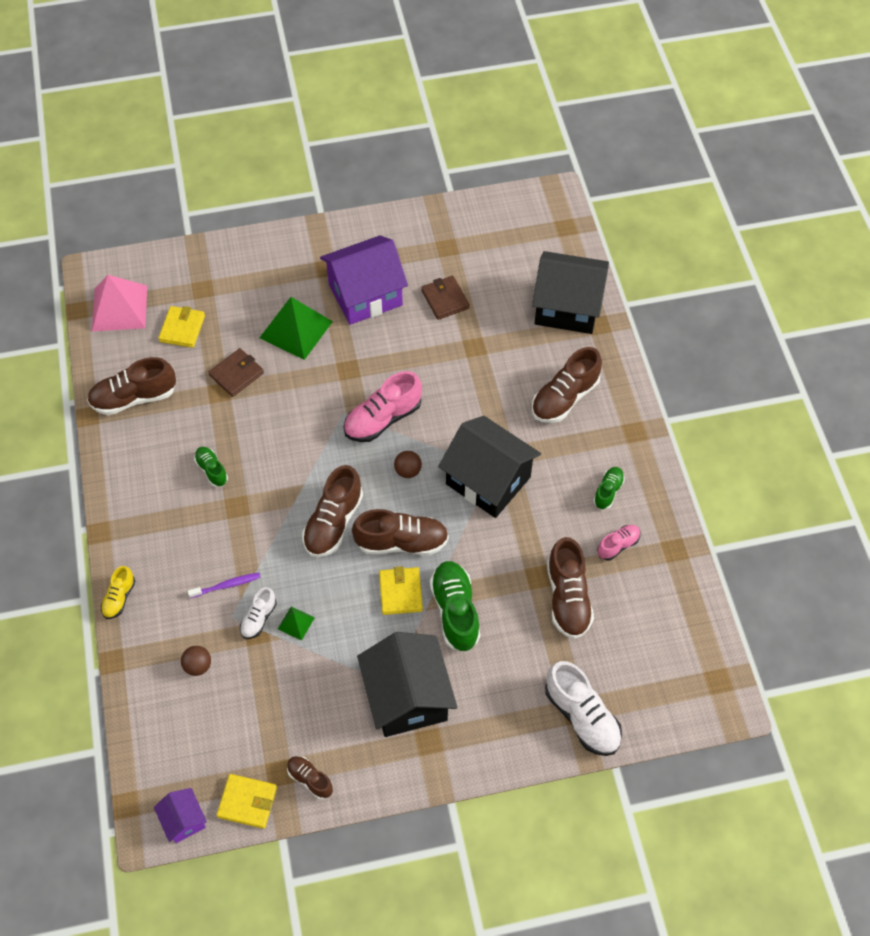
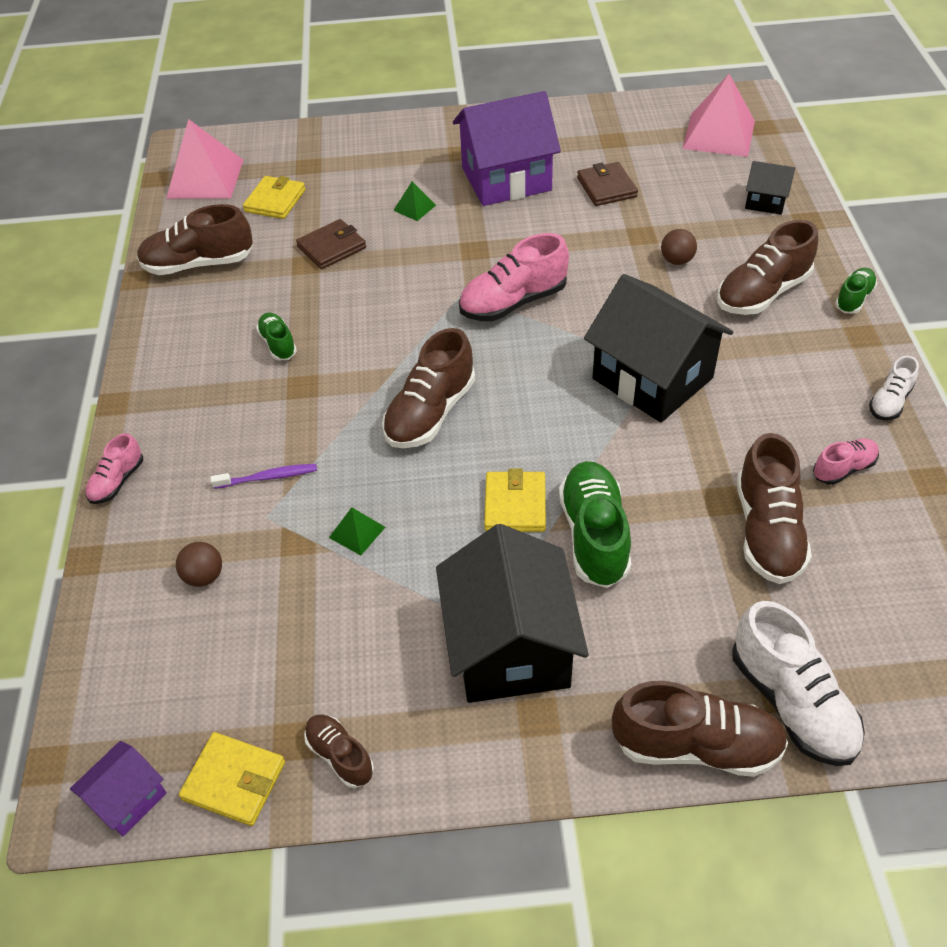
camera: 10 degrees right, 10 degrees down
(119, 598) = (117, 481): yellow shoe -> pink shoe
(184, 820) = (128, 798): purple house -> purple house turned 60 degrees clockwise
(259, 618) = (304, 522): white shoe -> white shoe (889, 402)
(296, 329) = (414, 207): green pyramid -> green pyramid, size x0.46
(401, 542) = (523, 442): brown shoe -> brown shoe (696, 745)
(408, 471) = (541, 360): brown ball -> brown ball (676, 260)
(531, 237) = (719, 134): none -> pink pyramid
(567, 307) = (765, 201): black house -> black house, size x0.48
(608, 491) = (826, 402): green shoe -> green shoe (853, 299)

